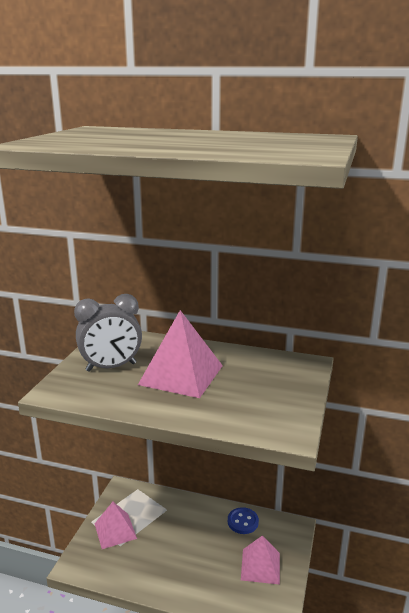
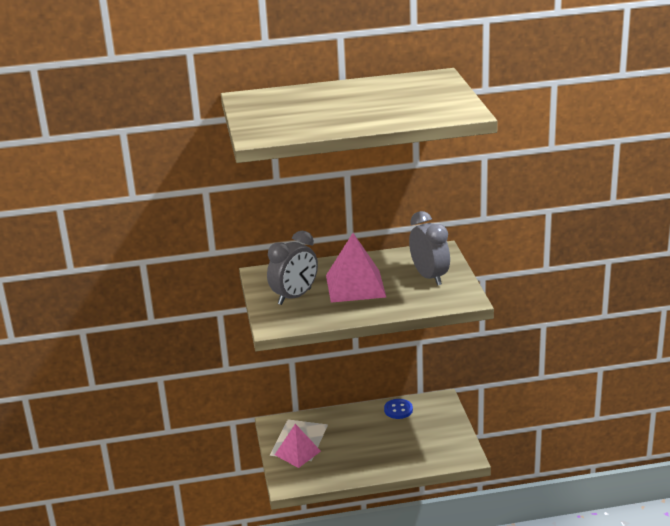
camera: 25 degrees left, 5 degrees up
(260, 566) = (433, 432): pink pyramid -> none
(269, 390) = (429, 277): none -> grey clock

